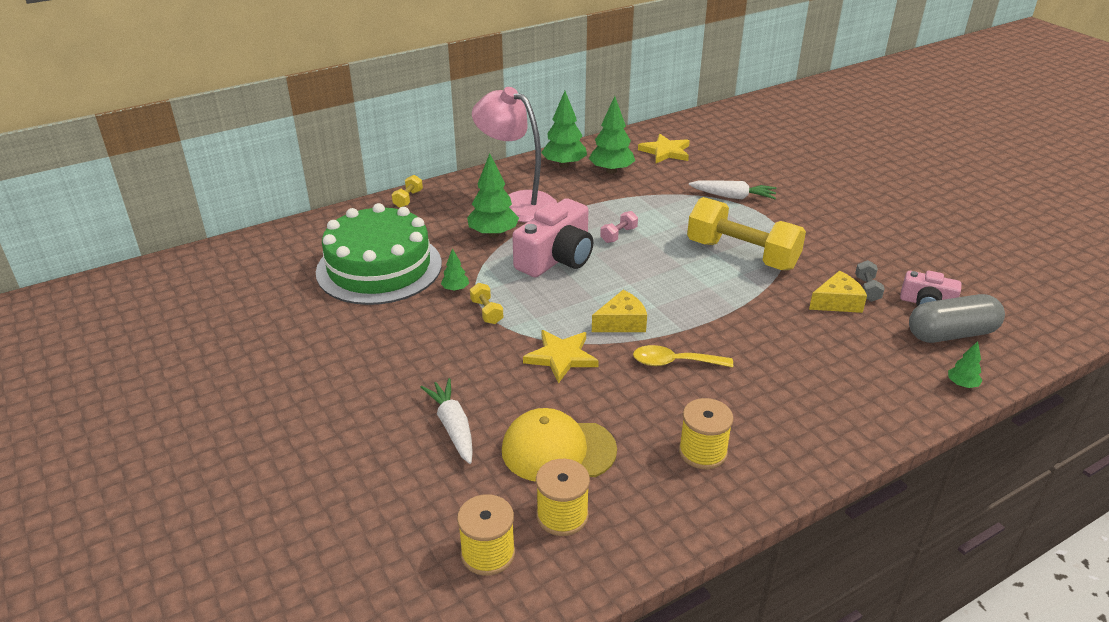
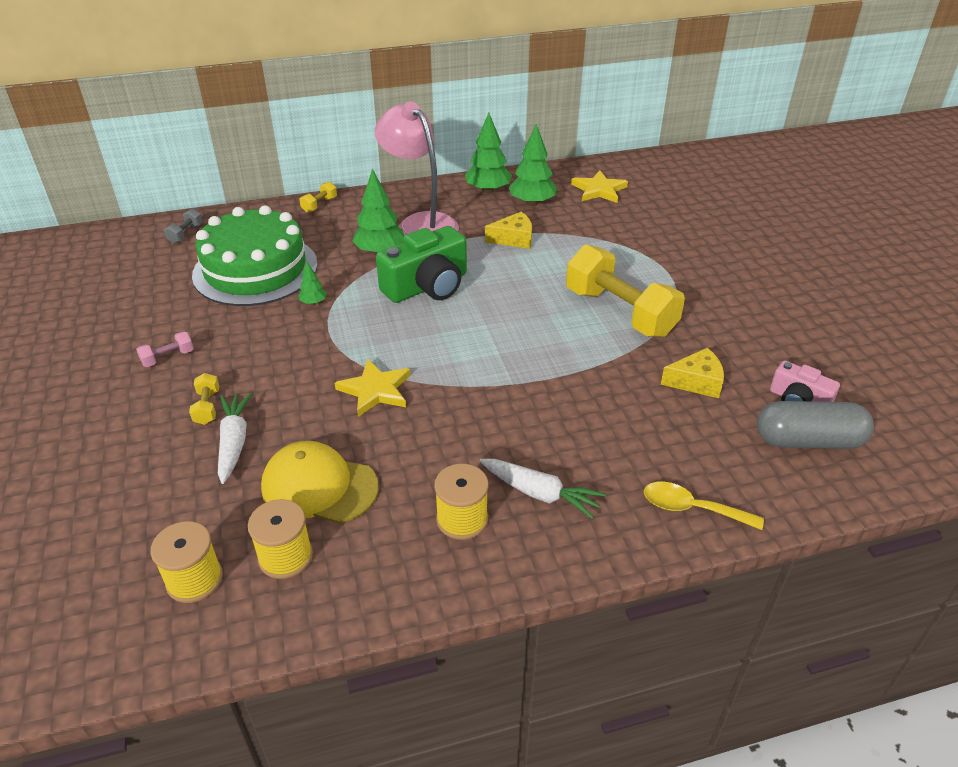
camera: 15 degrees right, 5 degrees up
(486, 312) = (330, 330): yellow dumbbell -> yellow dumbbell (207, 407)
(556, 258) = (427, 286): pink camera -> green camera
(618, 235) = (502, 271): pink dumbbell -> pink dumbbell (168, 358)
(622, 322) = (455, 364): yellow cheese -> yellow cheese (514, 239)
(674, 362) = (485, 417): yellow spoon -> yellow spoon (692, 508)
(733, 197) = (644, 248): white carrot -> white carrot (540, 493)
(867, 289) = (738, 373): grey dumbbell -> grey dumbbell (186, 234)
(961, 384) = (789, 502): green tree -> none

